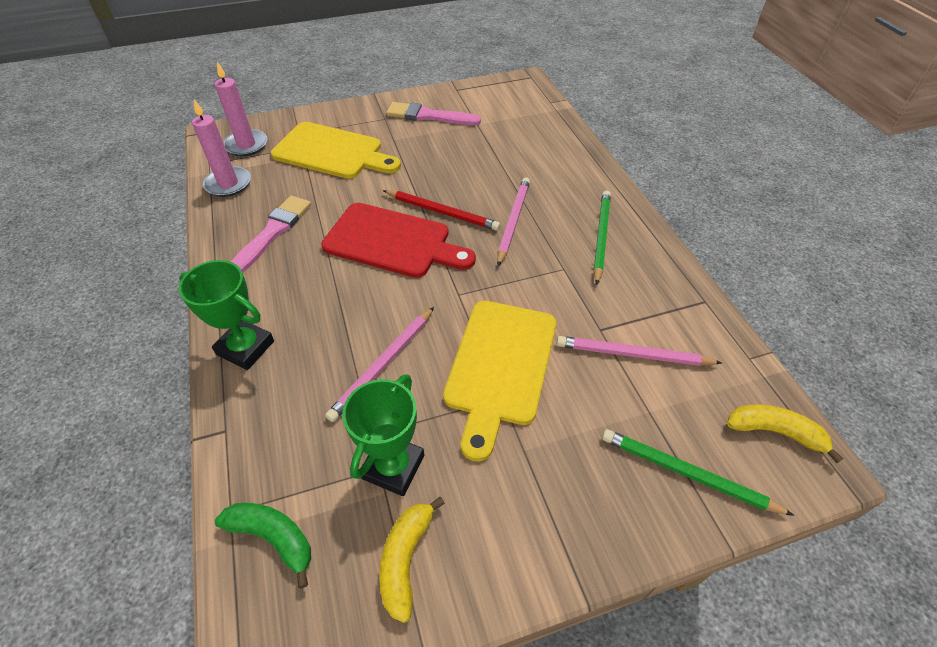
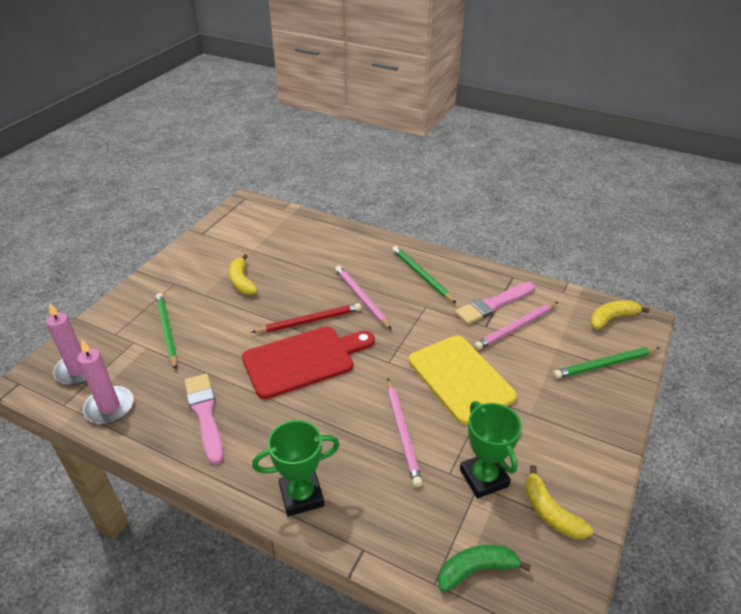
camera: 45 degrees left, 10 degrees down
(332, 152) = (167, 331): yellow cutting board -> green pencil
(428, 116) = (207, 263): pink brush -> pink brush (493, 305)
(434, 146) = (242, 281): none -> yellow banana

